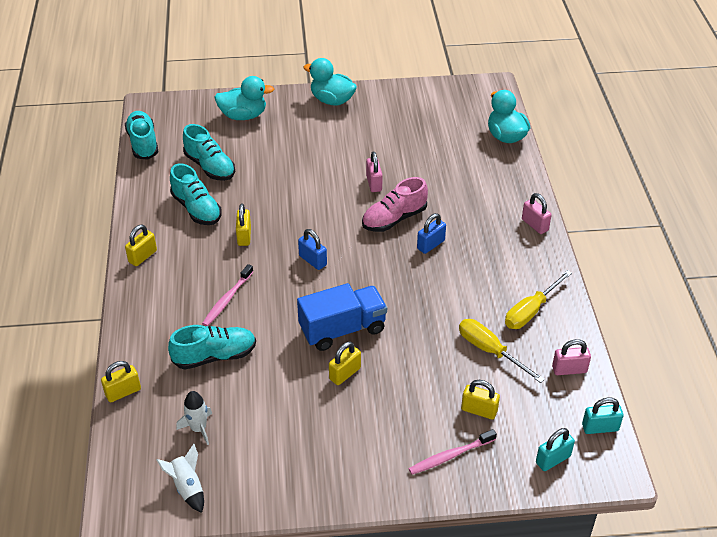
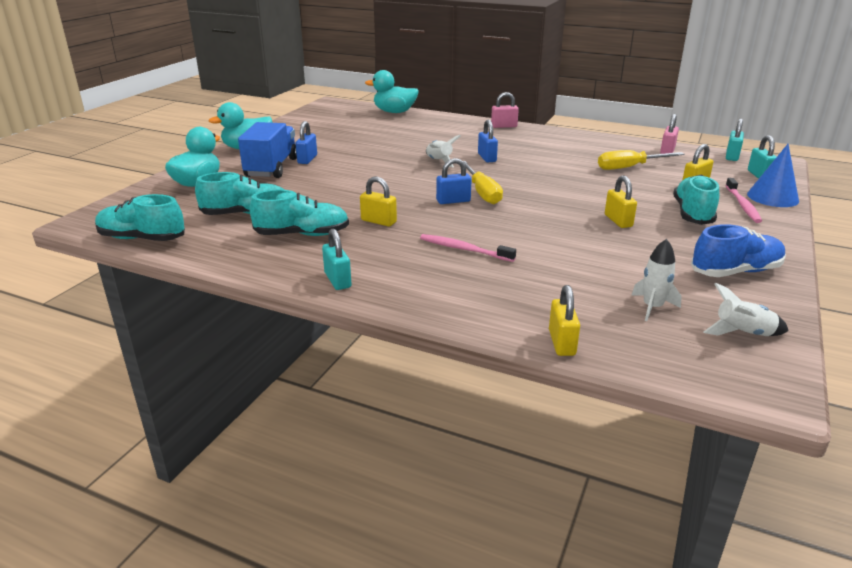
camera: 60 degrees left, 15 degrees down
(143, 256) = (337, 280): yellow padlock -> turquoise padlock
(215, 356) = (545, 274): turquoise shoe -> turquoise shoe (692, 214)
(227, 299) = (464, 249): pink toothbrush -> pink toothbrush turned 150 degrees clockwise
(291, 470) = (735, 271): none -> blue shoe
(335, 143) = (307, 159): none -> blue padlock
(342, 329) = (559, 209): blue truck -> blue truck (271, 167)
(374, 183) = (383, 158): pink padlock -> none
(394, 219) = (439, 162): pink shoe -> white rocket
(492, 478) = (772, 197): none -> blue cone
(531, 311) = (596, 147): yellow screwdriver -> yellow screwdriver (482, 193)

